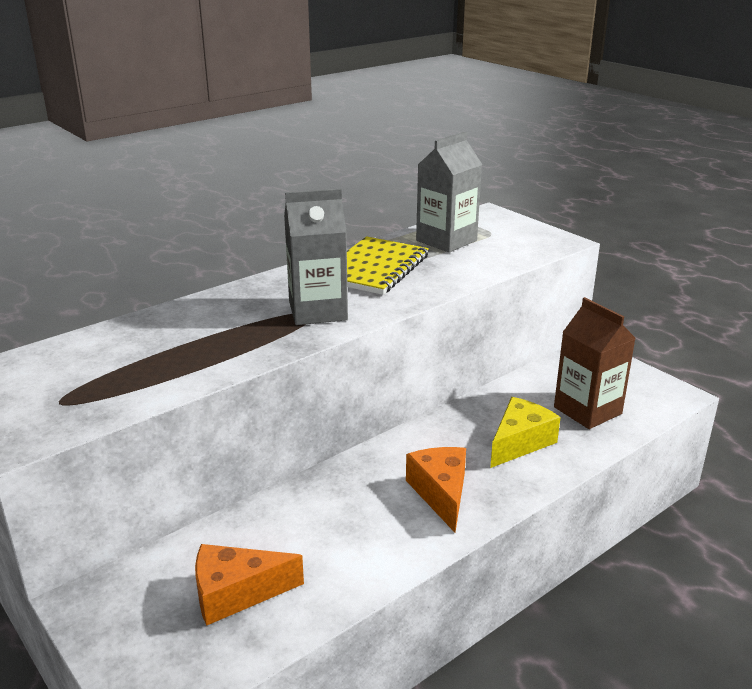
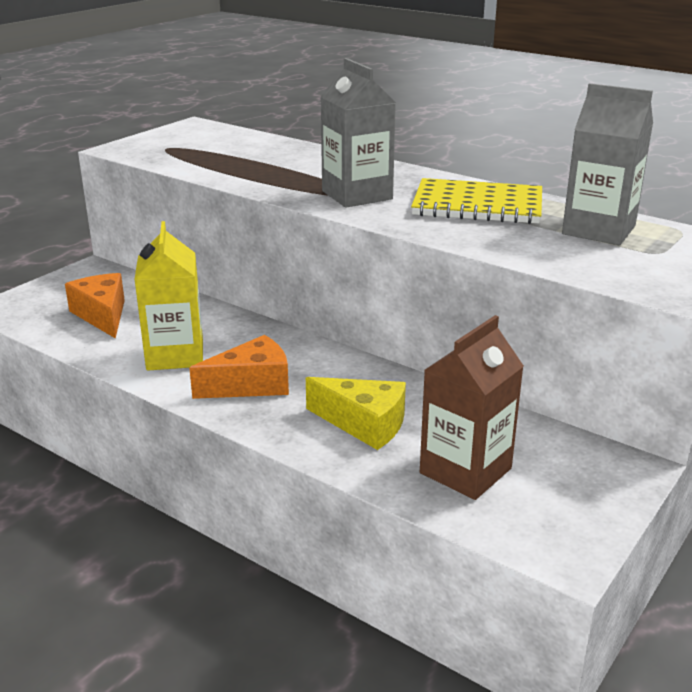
camera: 75 degrees right, 0 degrees up
(363, 538) = (175, 355): none -> yellow carton

